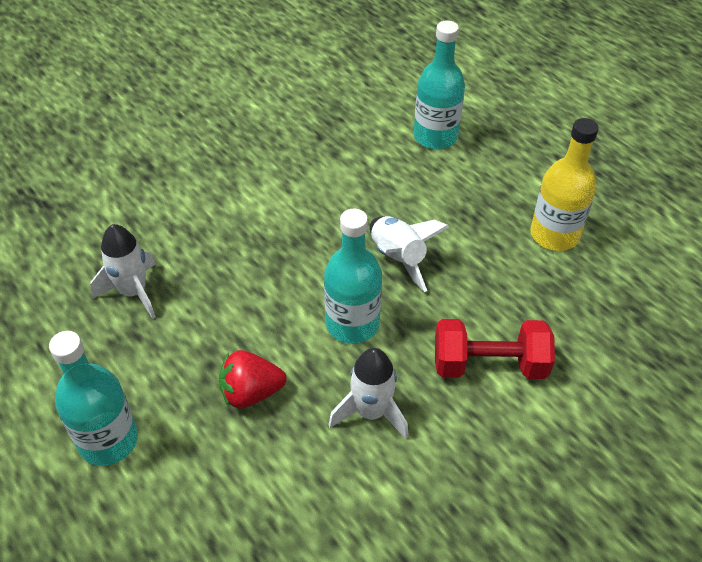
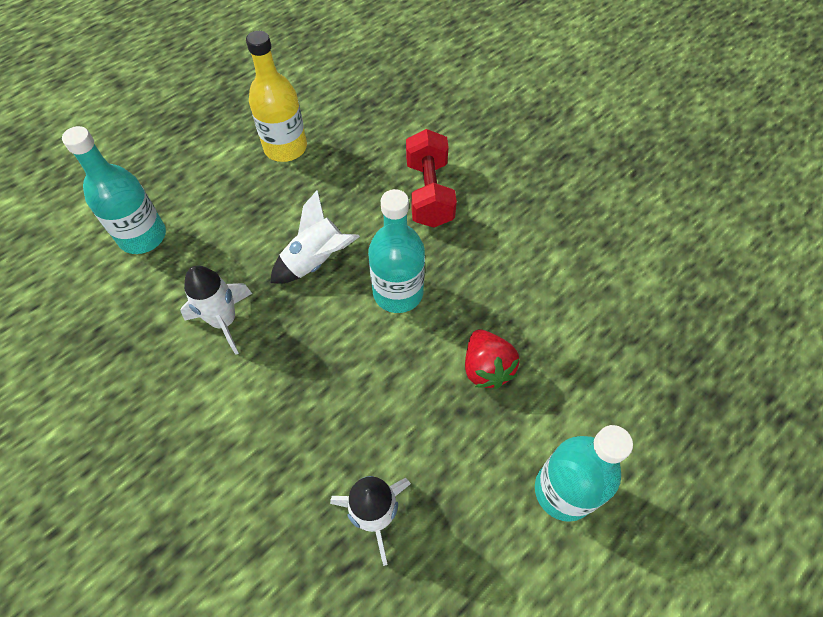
camera: 95 degrees left, 10 degrees up
(371, 412) = (489, 271): white rocket -> white rocket (224, 321)

